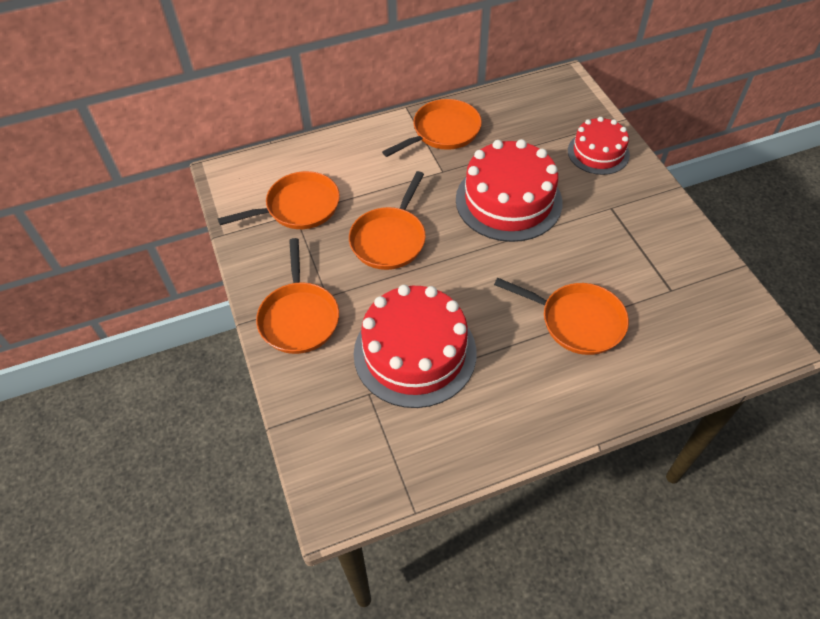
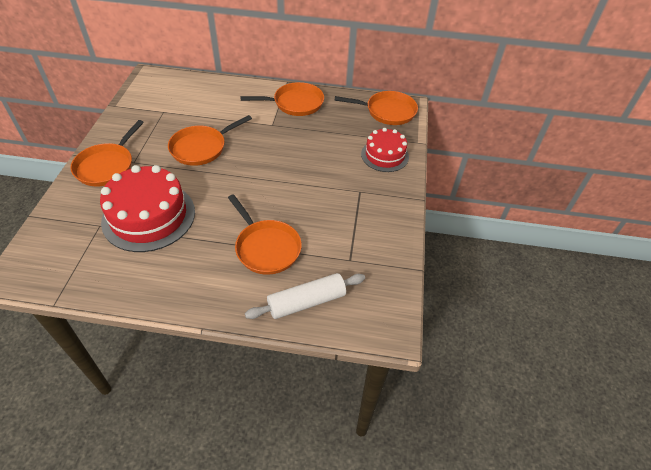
camera: 25 degrees right, 5 degrees down
(298, 207) = (169, 109): orange pan -> orange pan (387, 111)
(508, 201) = (295, 158): red cake -> none
(672, 357) = (306, 302): none -> white rolling pin

